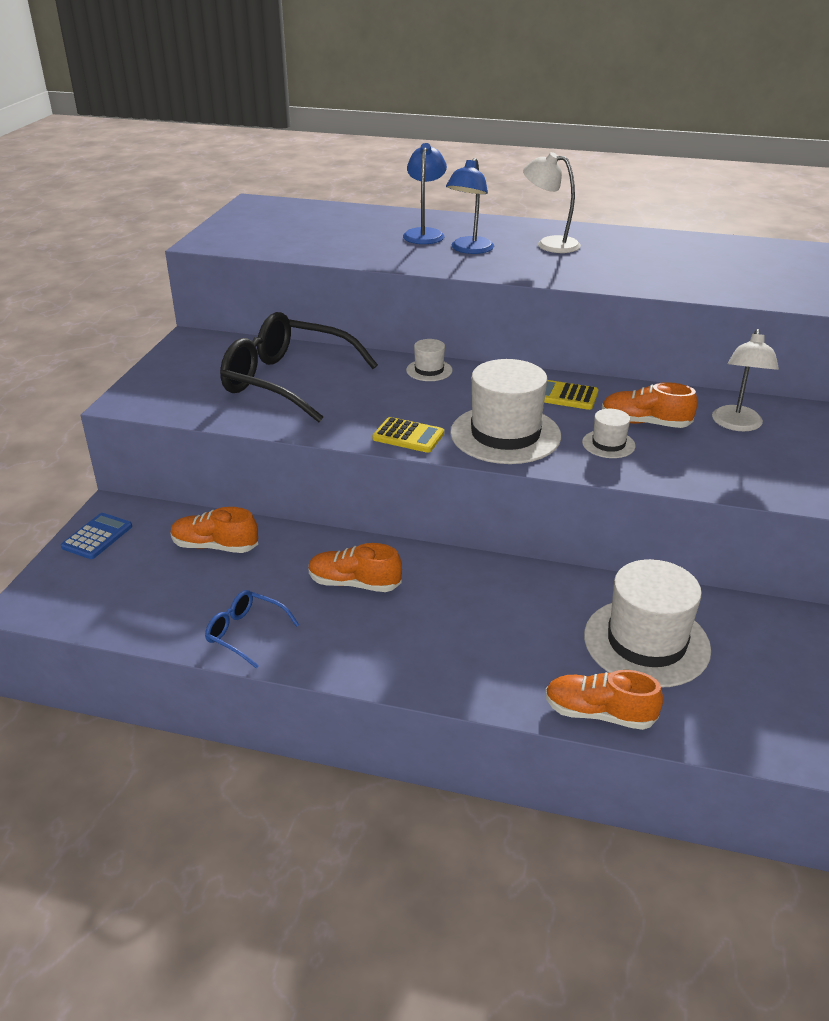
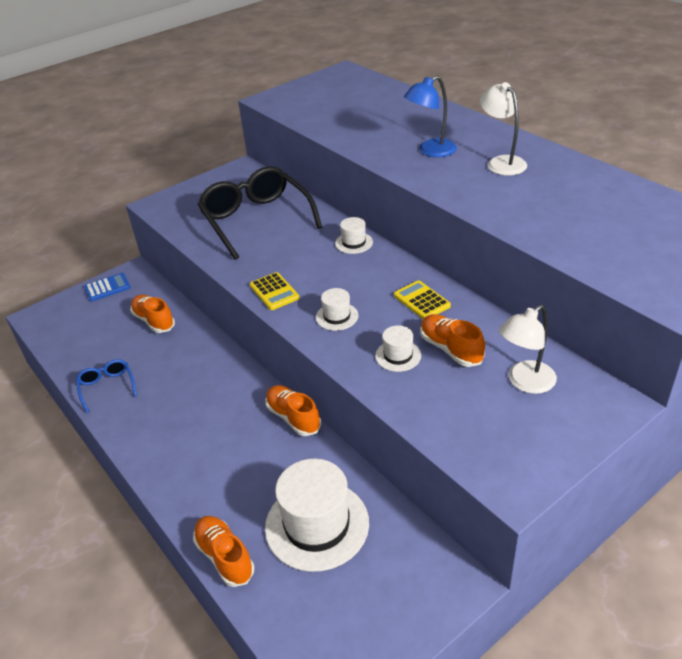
camera: 40 degrees right, 5 degrees up
(354, 583) = (195, 383): orange shoe -> orange shoe (293, 417)
(424, 234) = (419, 127): blue lamp -> none
(505, 434) = (337, 316): white hat -> white hat, size x0.47

